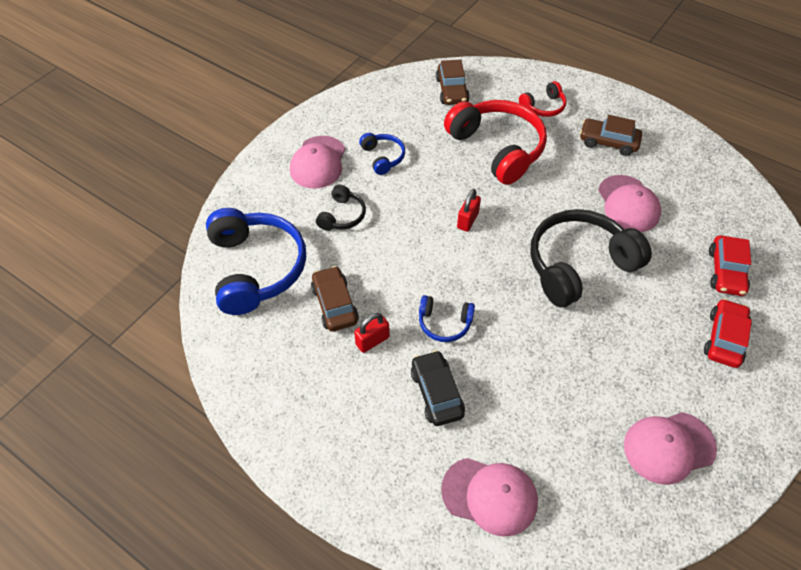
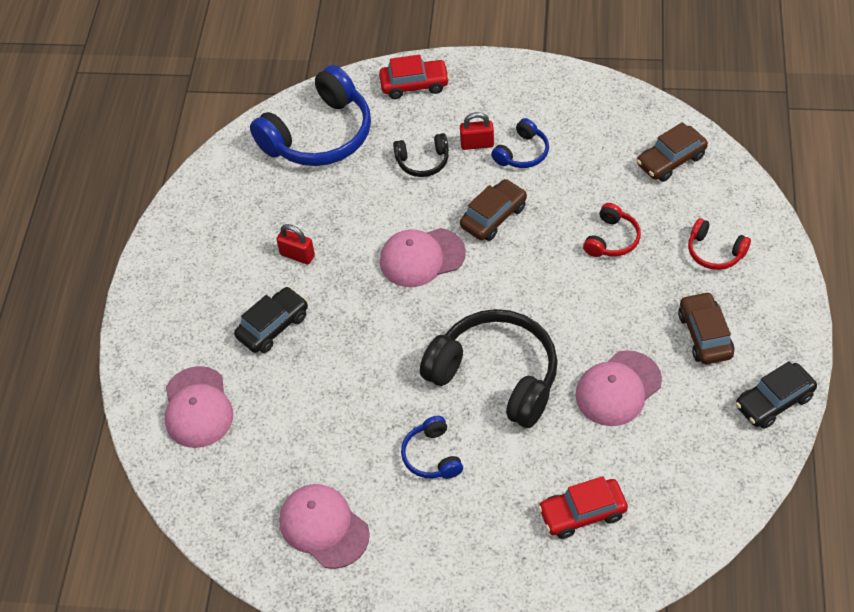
camera: 65 degrees right, 0 degrees up
(318, 162) = (476, 108): pink cap -> pink cap (421, 257)
(335, 304) = (318, 209): brown car -> brown car (493, 217)
(444, 323) = (350, 298): blue headphones -> blue headphones (432, 456)
(467, 220) = (488, 259): red padlock -> red padlock (477, 144)
(497, 148) = (612, 239): red headphones -> red headphones, size x0.48
(679, 136) = (774, 401): none -> black car
(724, 338) = (485, 537): red car -> red car (414, 85)

